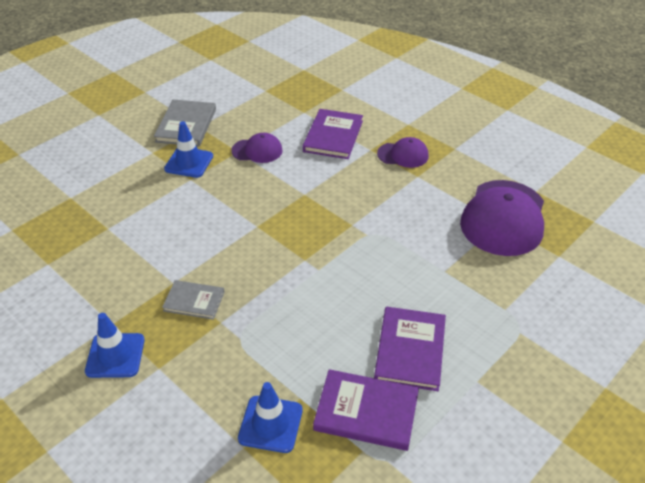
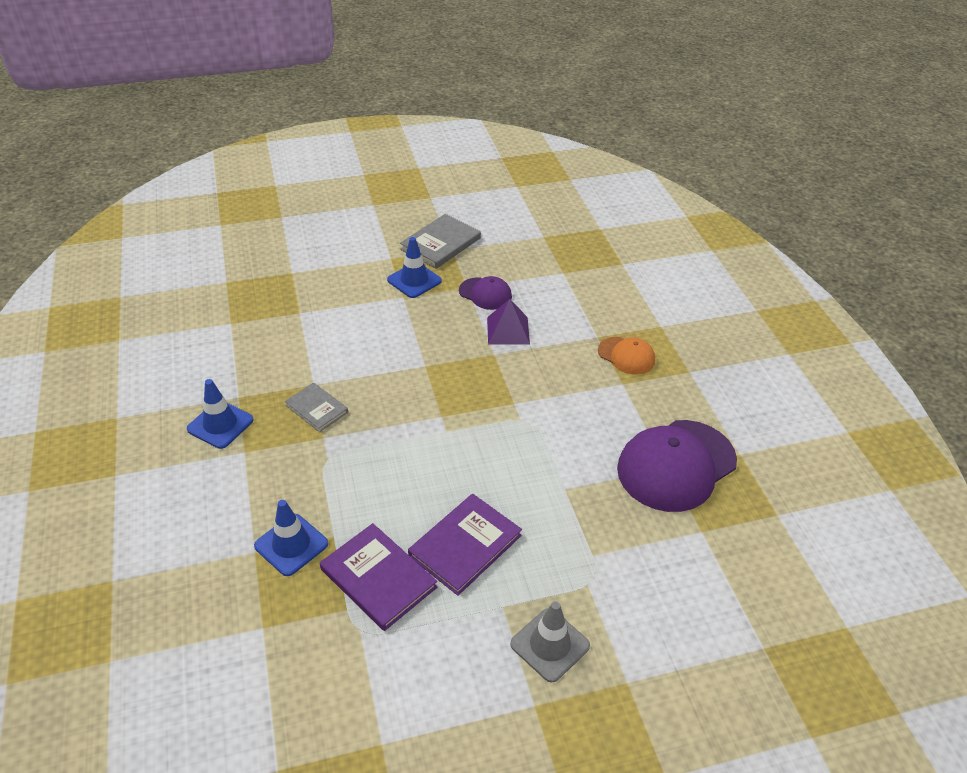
camera: 30 degrees right, 0 degrees up
(299, 171) = (508, 330): none -> purple pyramid
(333, 136) = (571, 308): purple book -> none
(403, 155) = (626, 356): purple cap -> orange cap
(533, 390) = (550, 645): none -> grey traffic cone

